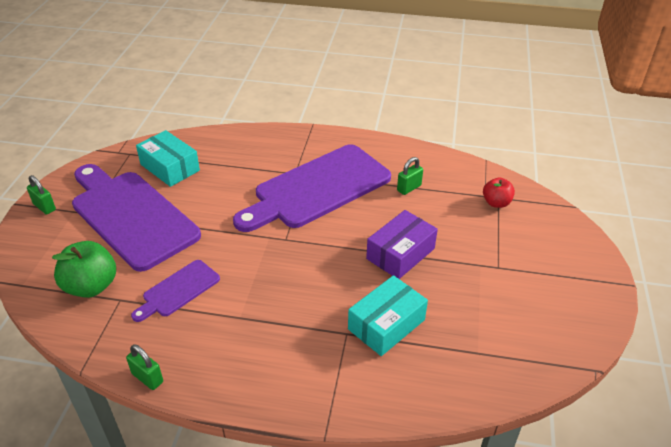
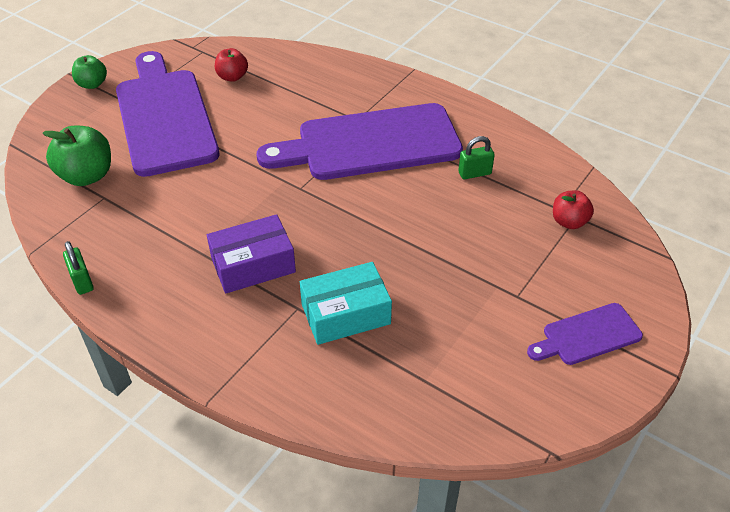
camera: 25 degrees right, 5 degrees up
(44, 207) = (92, 84): green padlock -> green apple
(170, 167) = (232, 77): turquoise box -> red apple
(178, 290) = (162, 206): purple cutting board -> purple cutting board (587, 335)
(400, 254) = (413, 244): purple box -> purple box (253, 265)

